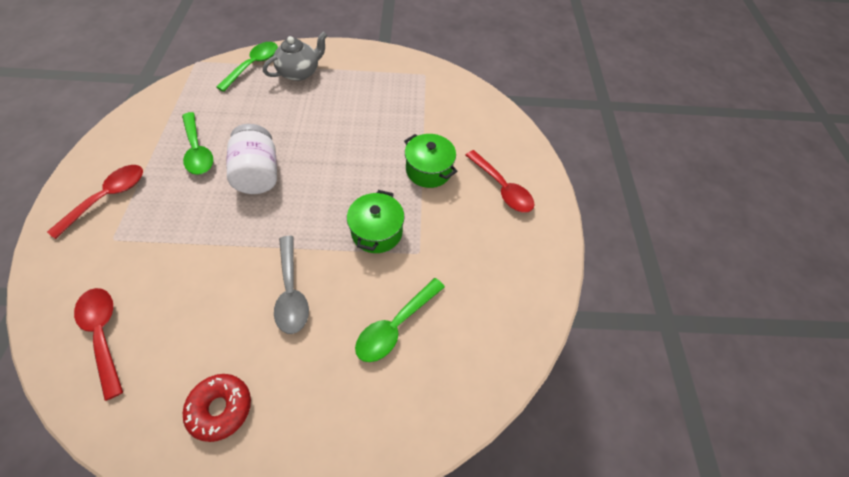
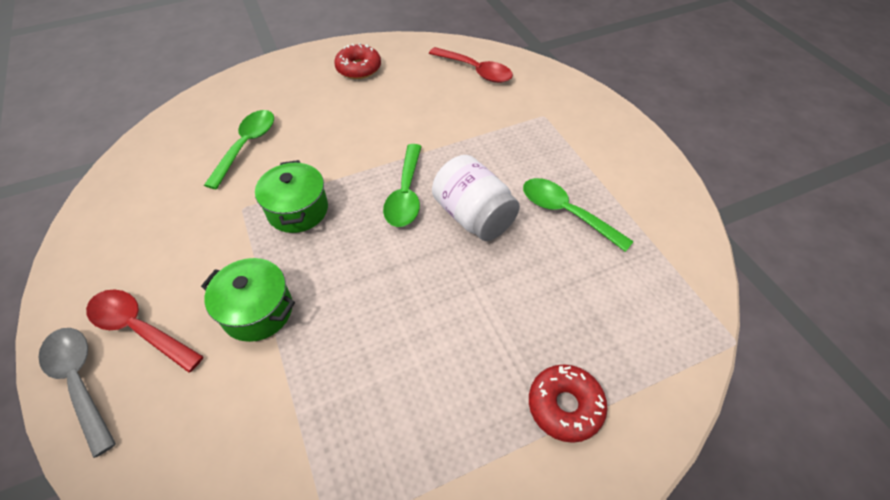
camera: 160 degrees right, 5 degrees down
(108, 197) = (591, 139): red spoon -> none
(253, 65) = (648, 380): green spoon -> green spoon (406, 194)
(291, 292) = (355, 136): grey spoon -> grey spoon (80, 381)
(300, 72) = (565, 406): grey teapot -> red donut

